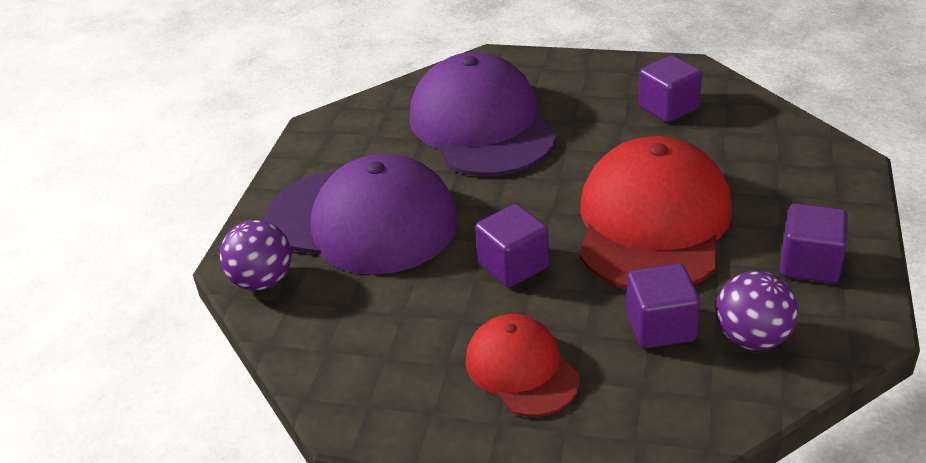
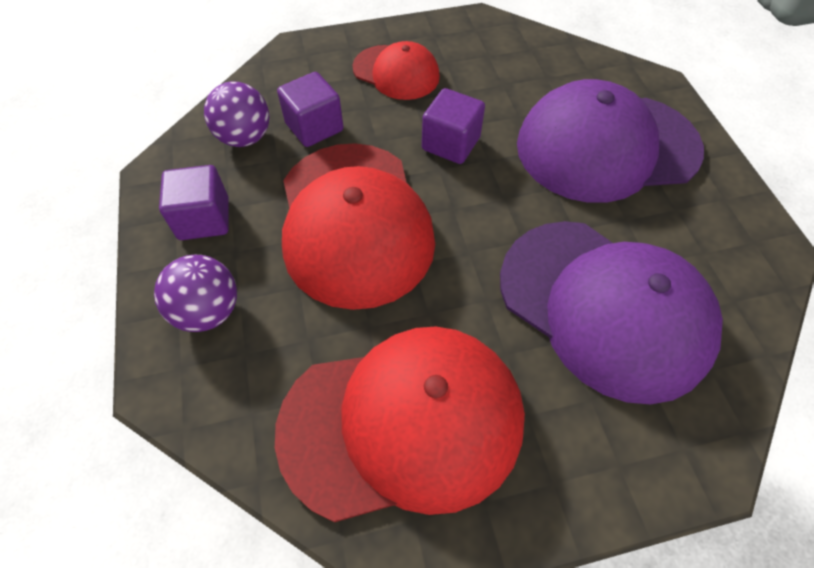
camera: 150 degrees right, 20 degrees up
(262, 281) = (624, 77): purple ball -> purple ball (208, 311)
(668, 108) = (402, 422): purple cube -> red cap

